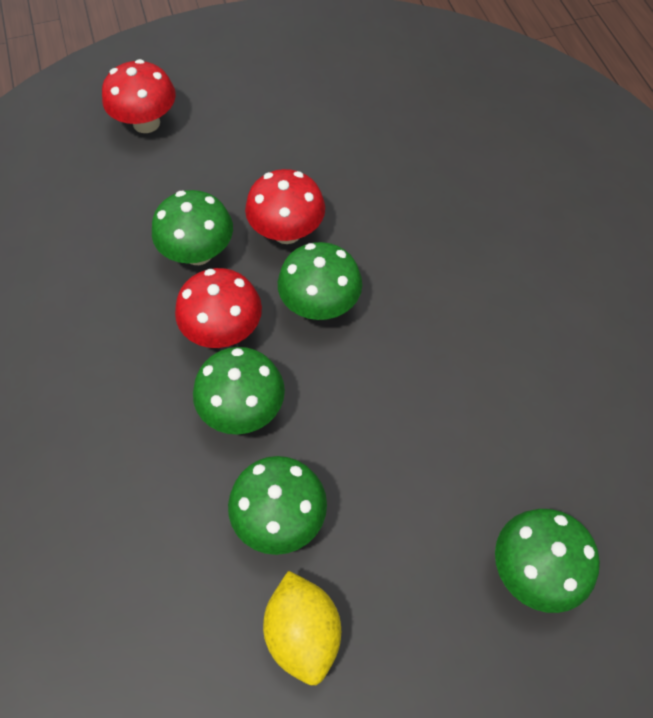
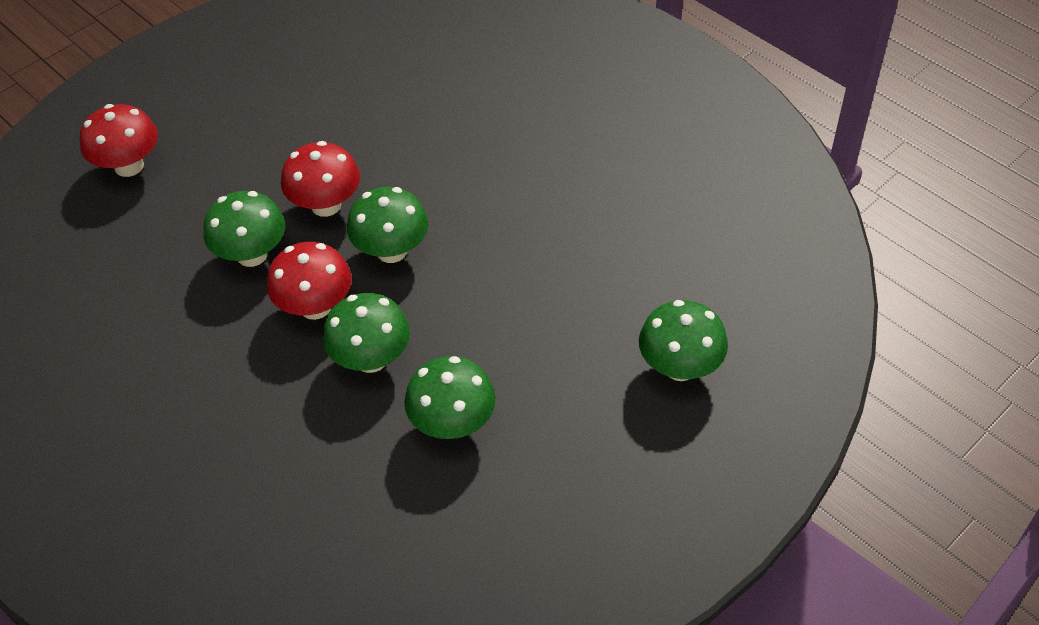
camera: 25 degrees left, 10 degrees down
(303, 632) = (521, 494): yellow lemon -> none

